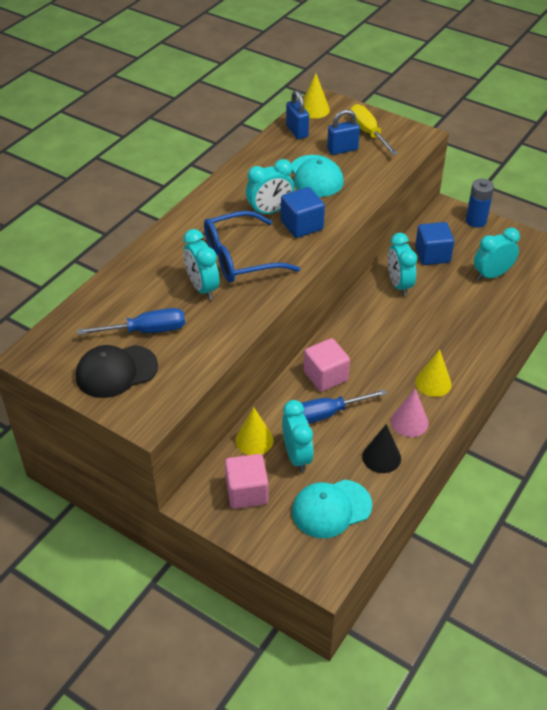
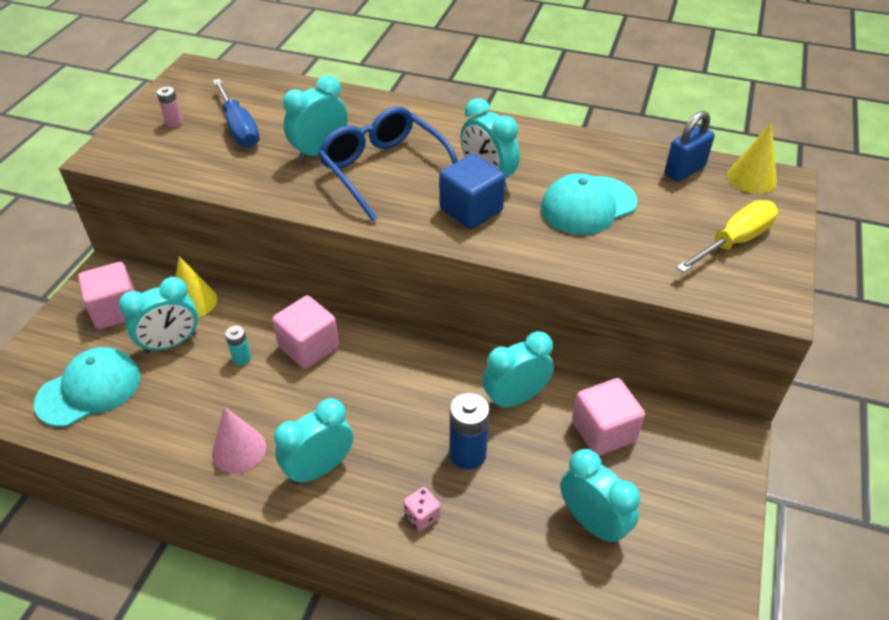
camera: 75 degrees right, 0 degrees up
(116, 371) = (174, 122): black cap -> pink battery
(325, 414) = (242, 358): blue screwdriver -> turquoise battery
(331, 508) = (89, 389): turquoise cap -> turquoise cap turned 90 degrees clockwise
(342, 149) = (670, 221): blue padlock -> none
(381, 457) = (173, 427): black cone -> none
(432, 255) = (603, 431): blue cube -> pink cube
(433, 383) = (319, 468): yellow cone -> turquoise clock
(476, 221) = (724, 483): blue battery -> blue battery (467, 454)
(476, 341) = (422, 516): none -> pink dice

